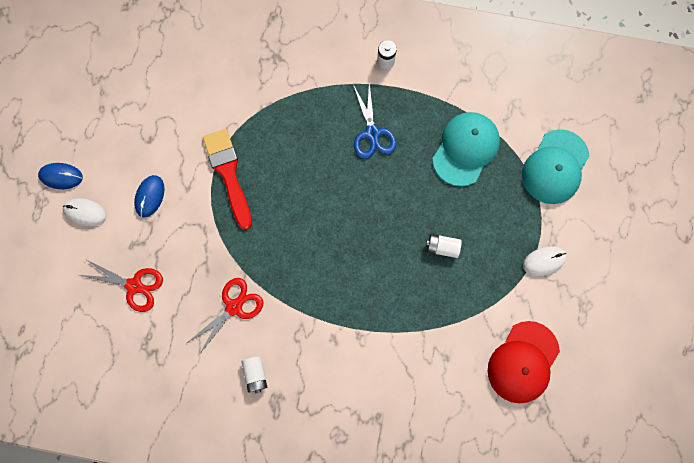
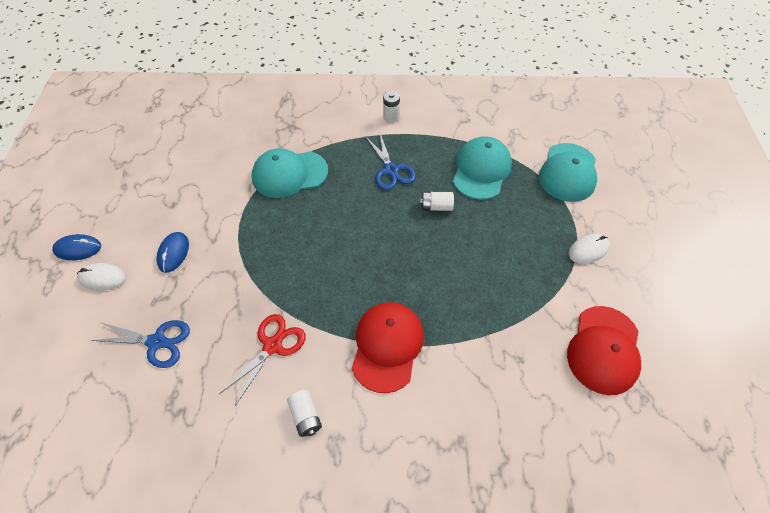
camera: 10 degrees left, 20 degrees down
(134, 286) = (156, 342): red scissors -> blue scissors
(228, 173) = (255, 221): red brush -> none
(268, 121) = (289, 174): none -> turquoise cap
(333, 325) = (387, 346): none -> red cap
(442, 247) = (484, 253): white battery -> white battery (436, 206)

